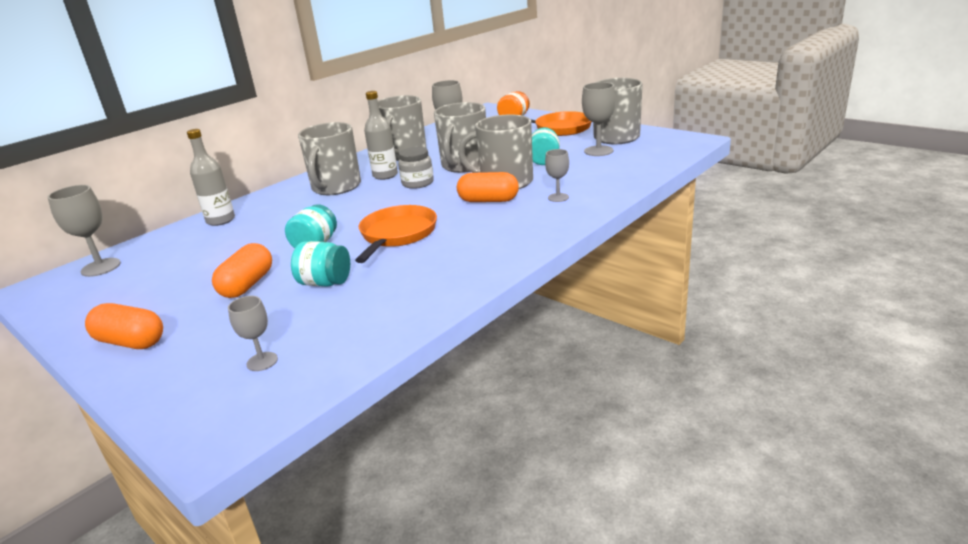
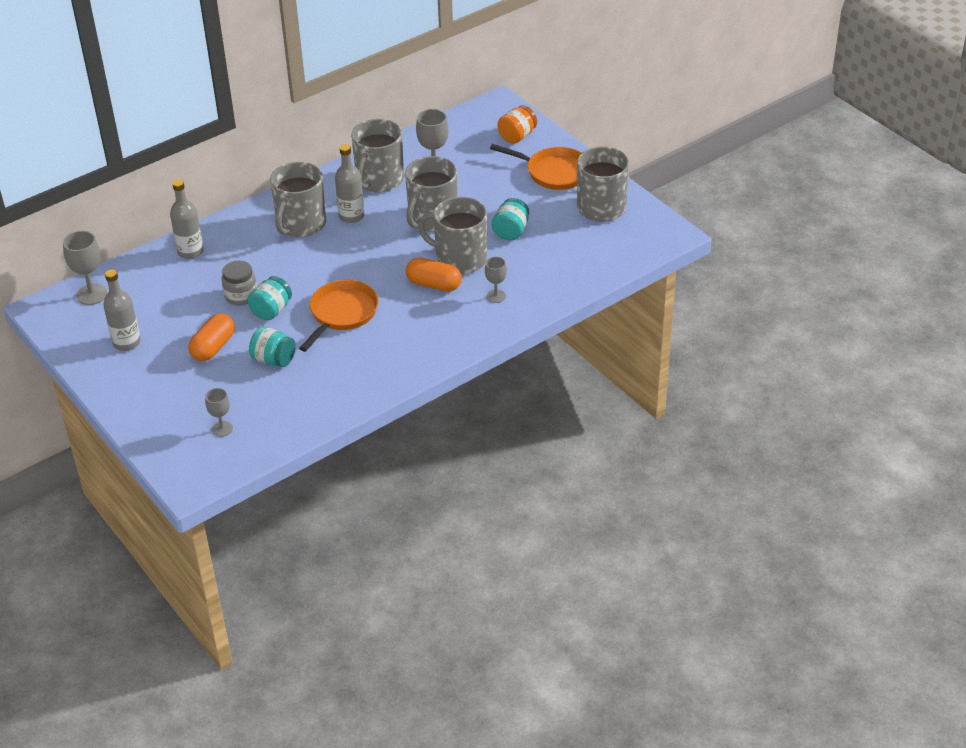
camera: 10 degrees right, 15 degrees up
(131, 342) = (129, 389): orange capsule -> none
(135, 299) = (126, 342): none -> grey bottle
(417, 183) = (379, 238): grey jar -> grey jar (241, 296)
(598, 151) = (570, 229): grey goblet -> none

